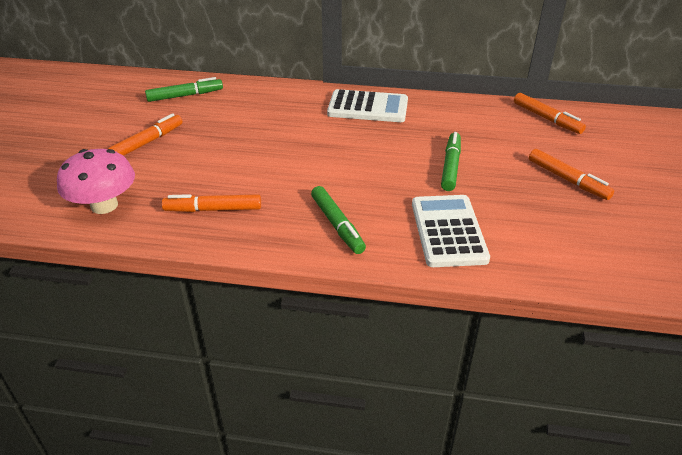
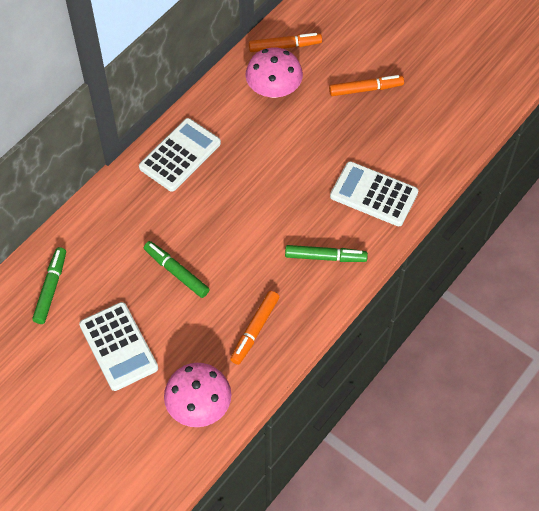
camera: 60 degrees left, 20 degrees up
(147, 142) = (118, 346): orange marker -> white calculator
(450, 166) = (303, 148): green marker -> green marker (176, 272)
(493, 129) = (274, 89): none -> pink mushroom

